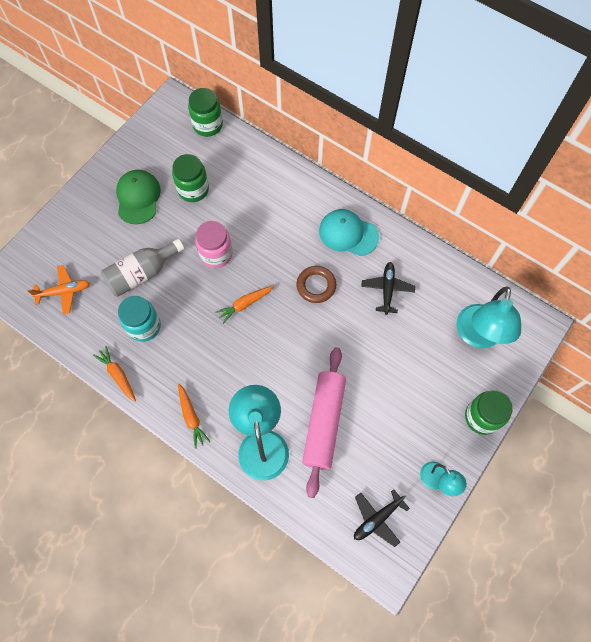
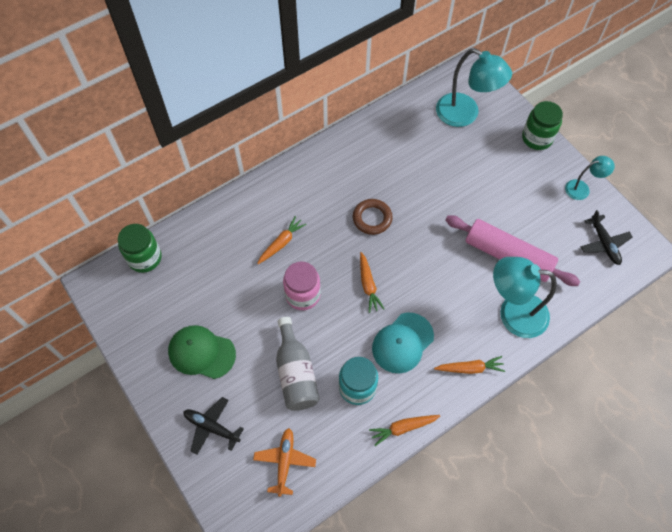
camera: 70 degrees left, 5 degrees down
(193, 189) = (217, 295): green jar -> none
(260, 220) = (281, 243): none -> orange carrot
(348, 234) = (329, 175): turquoise cap -> turquoise cap (402, 343)
(387, 289) = (397, 163): black plane -> black plane (211, 427)

